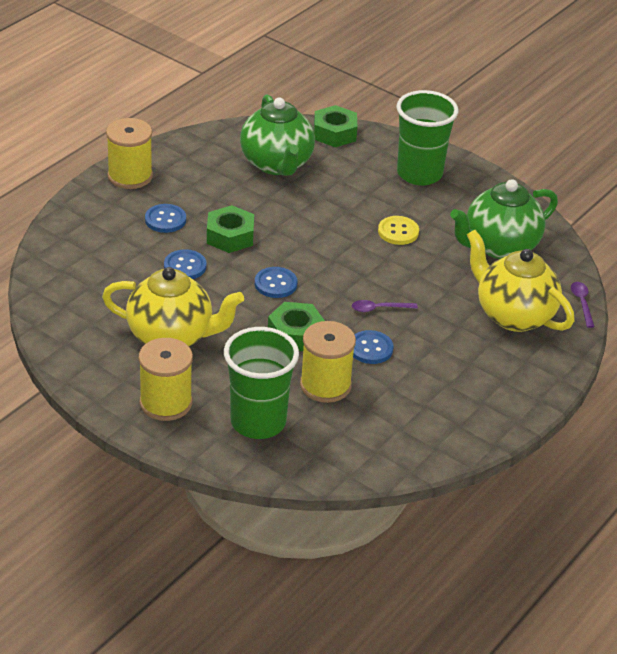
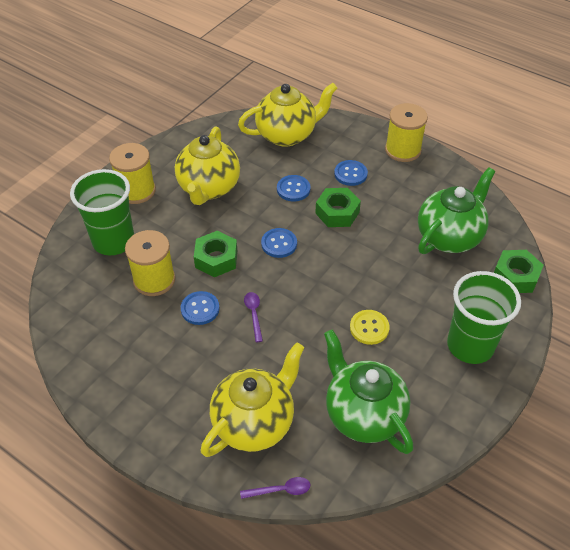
camera: 90 degrees right, 10 degrees up
(80, 264) = (287, 135): none -> yellow teapot
(277, 164) = (449, 237): green teapot -> green teapot turned 150 degrees clockwise

